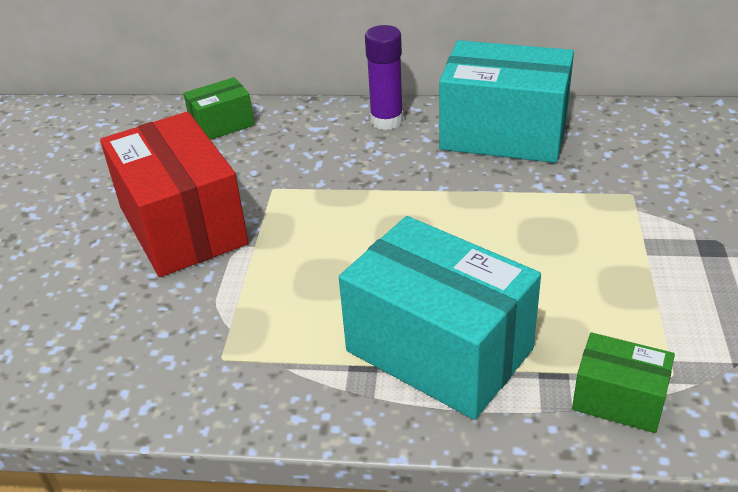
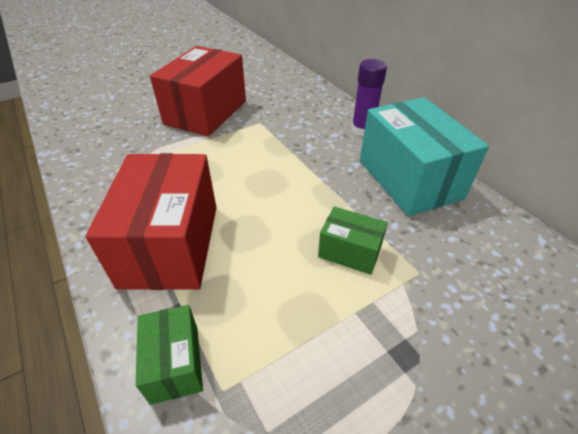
camera: 50 degrees right, 5 degrees up
(222, 125) = (294, 86): green box -> green box (349, 252)
(439, 350) = (171, 244): turquoise box -> red box

